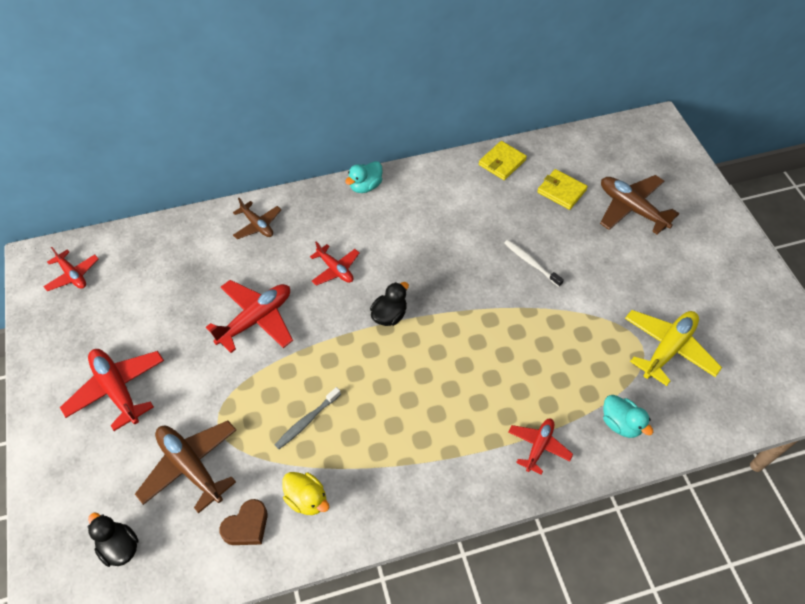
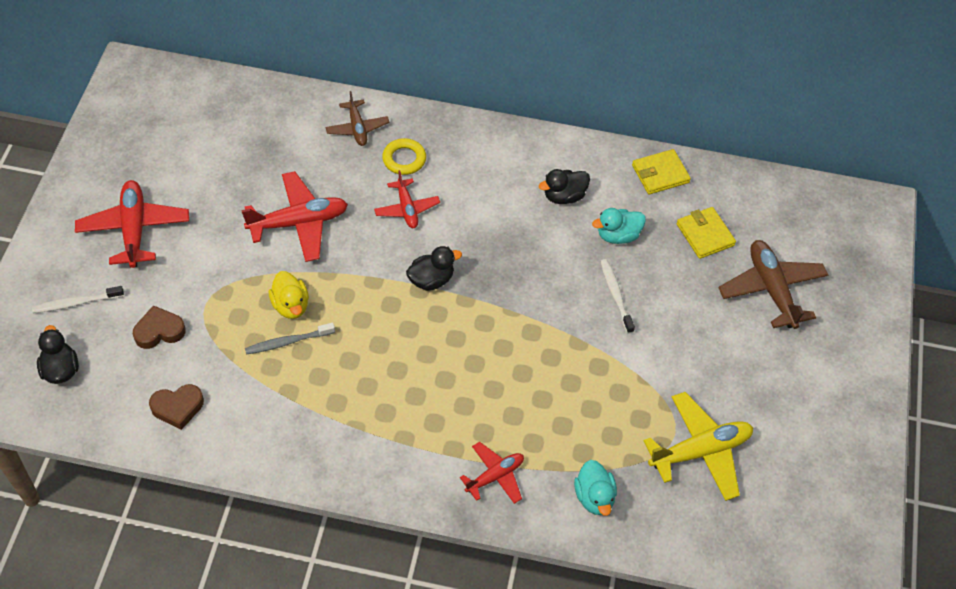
camera: 25 degrees right, 0 degrees up
(73, 275) = (154, 100): red plane -> none
(100, 479) = (76, 303): none -> white toothbrush
(190, 467) = (159, 331): brown plane -> brown heart
(307, 499) = (245, 412): yellow duck -> yellow duck (291, 305)
(309, 233) = (404, 159): none -> yellow ring
(365, 186) = (493, 135): turquoise duck -> turquoise duck (618, 235)
(446, 208) = (564, 196): none -> black duck

